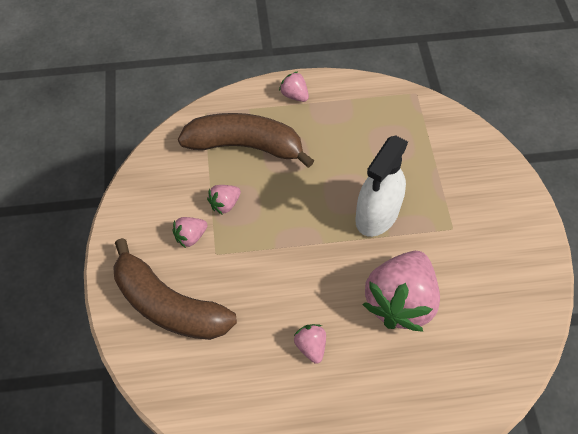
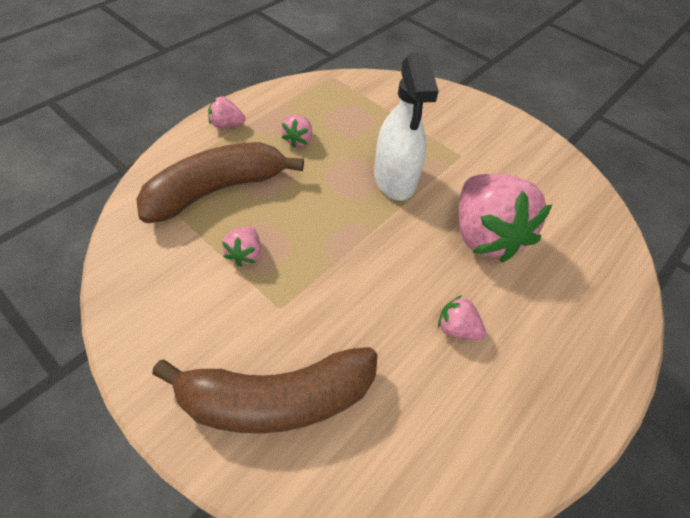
camera: 45 degrees left, 5 degrees down
(190, 237) = (236, 309): pink strawberry -> pink strawberry (298, 140)

